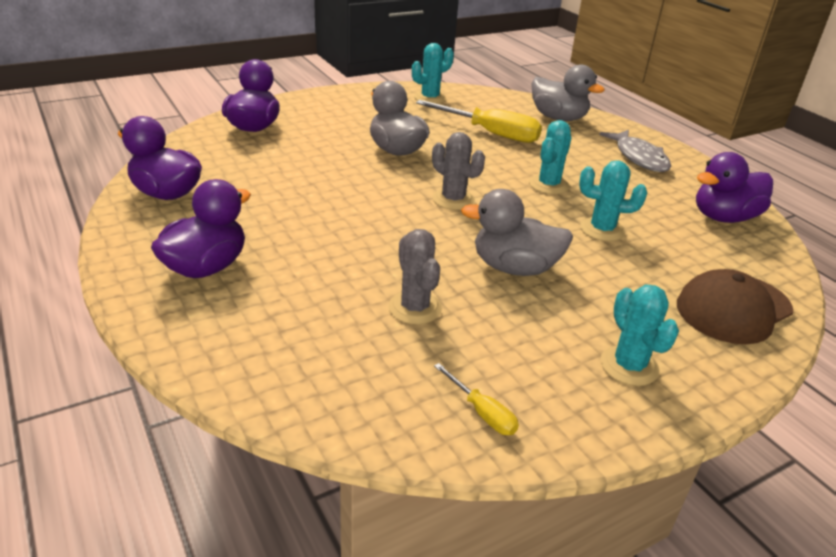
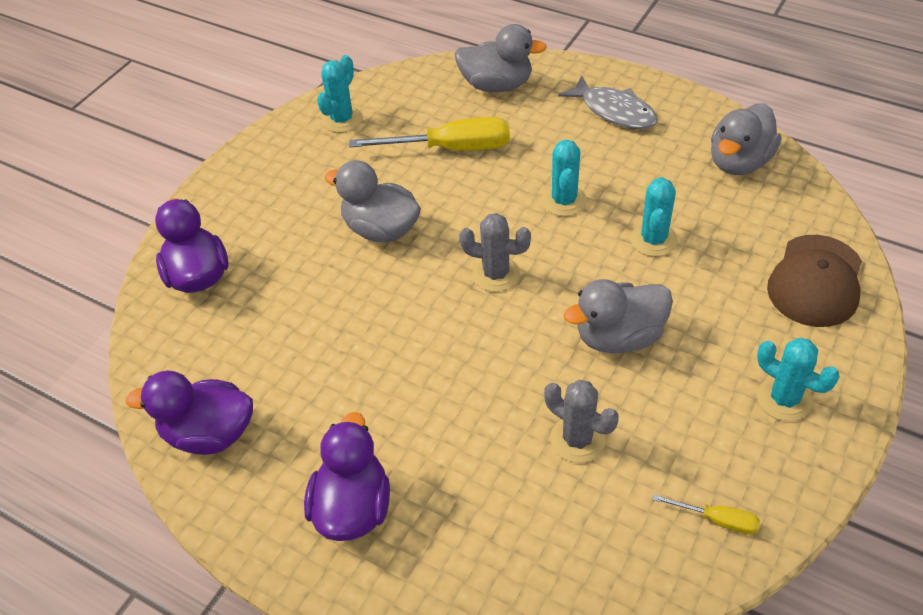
camera: 25 degrees left, 15 degrees up
(602, 229) = (653, 240): turquoise cactus -> turquoise cactus turned 60 degrees counterclockwise
(724, 217) = (739, 162): purple duck -> grey duck

